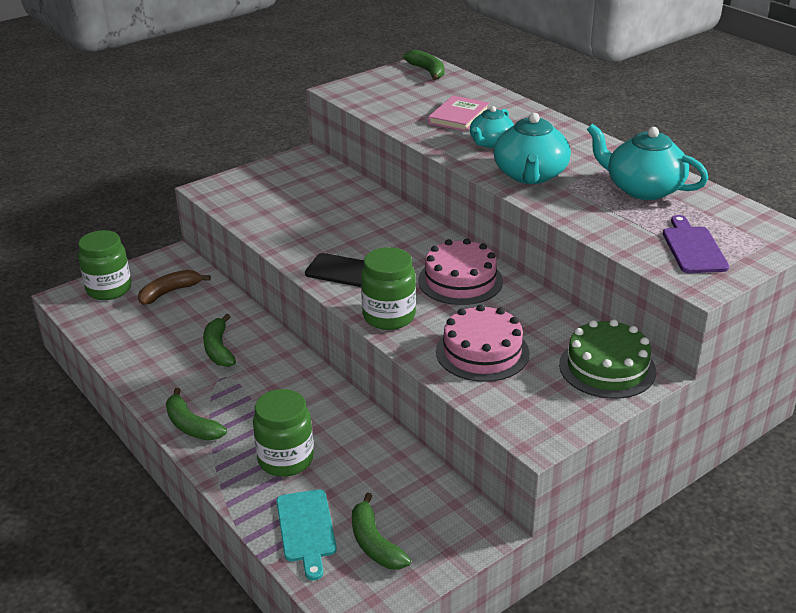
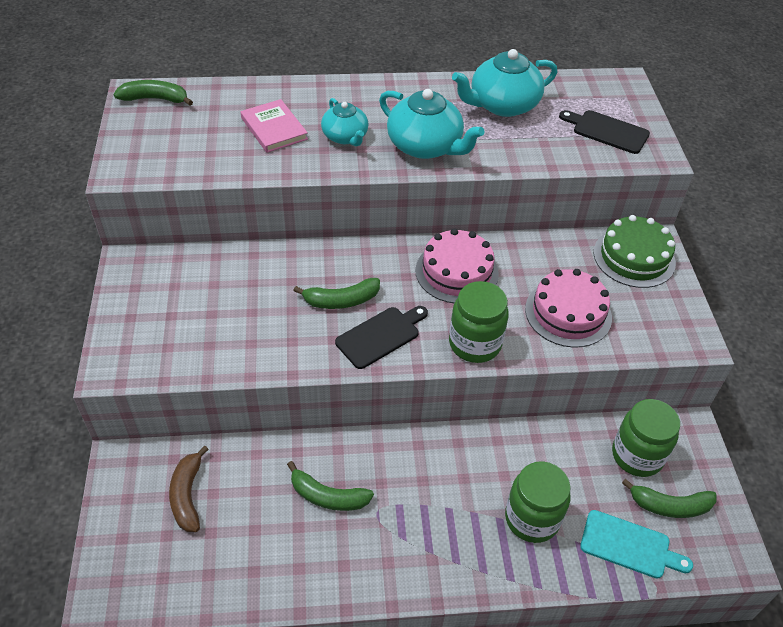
camera: 60 degrees left, 15 degrees up
(109, 289) = (126, 552): green jar -> green jar (637, 455)
(191, 425) = (434, 573): green banana -> green banana (341, 300)
(693, 248) = (607, 131): purple cutting board -> black cutting board

